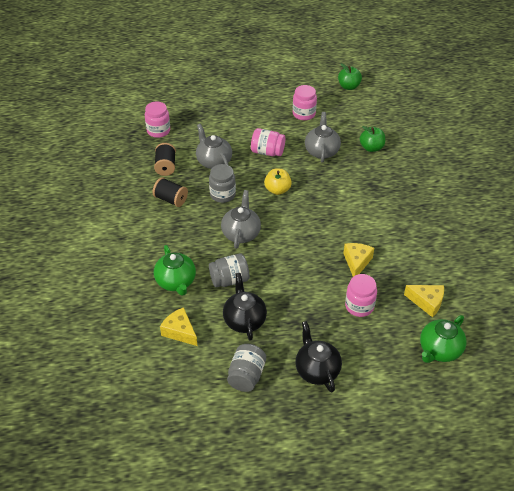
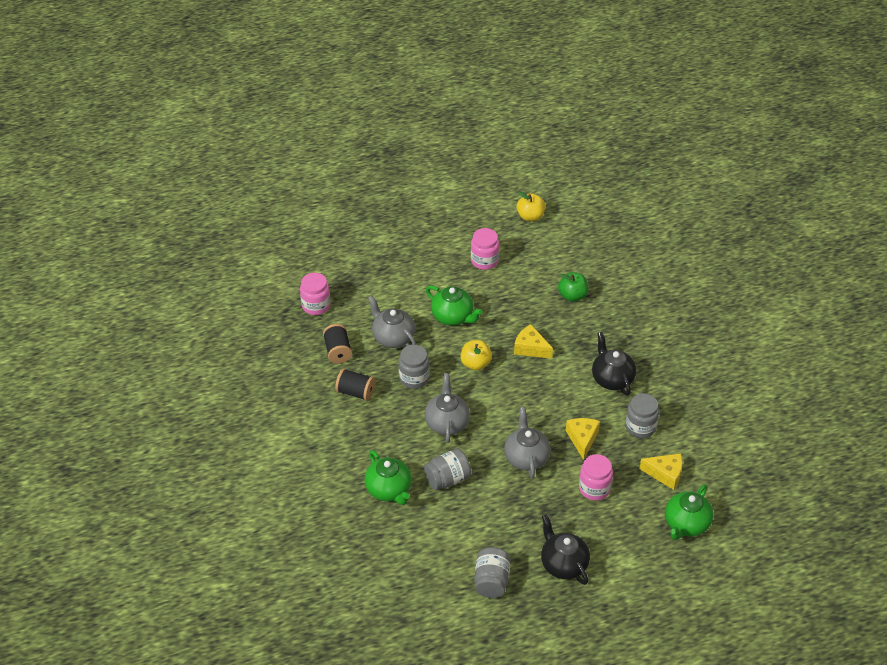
camera: 10 degrees left, 0 degrees up
(180, 331) = (408, 545): yellow cheese -> yellow cheese (530, 348)
(244, 320) = (475, 522): black teapot -> black teapot (612, 379)
(267, 152) = (453, 317): pink jar -> green teapot
(322, 151) = (516, 308): grey teapot -> grey teapot (526, 457)
(348, 86) = (530, 216): green apple -> yellow apple
(411, 259) = (640, 427): none -> grey jar

